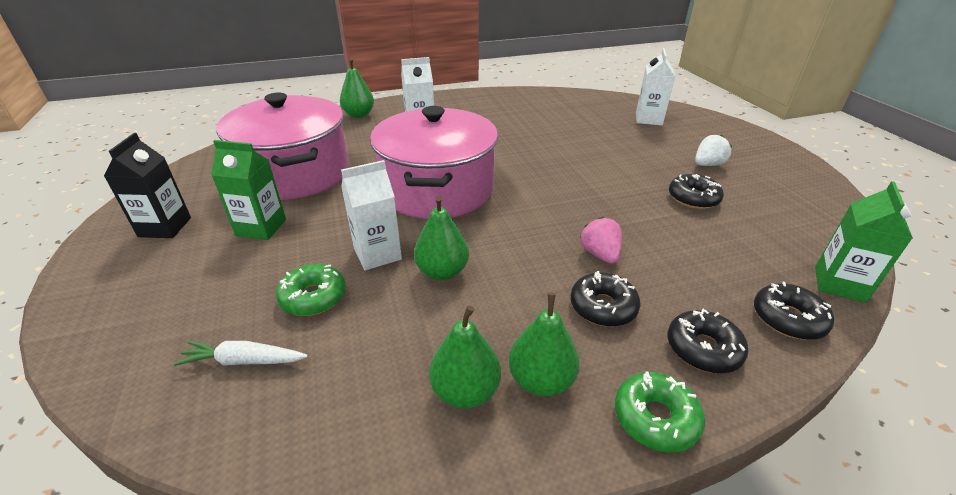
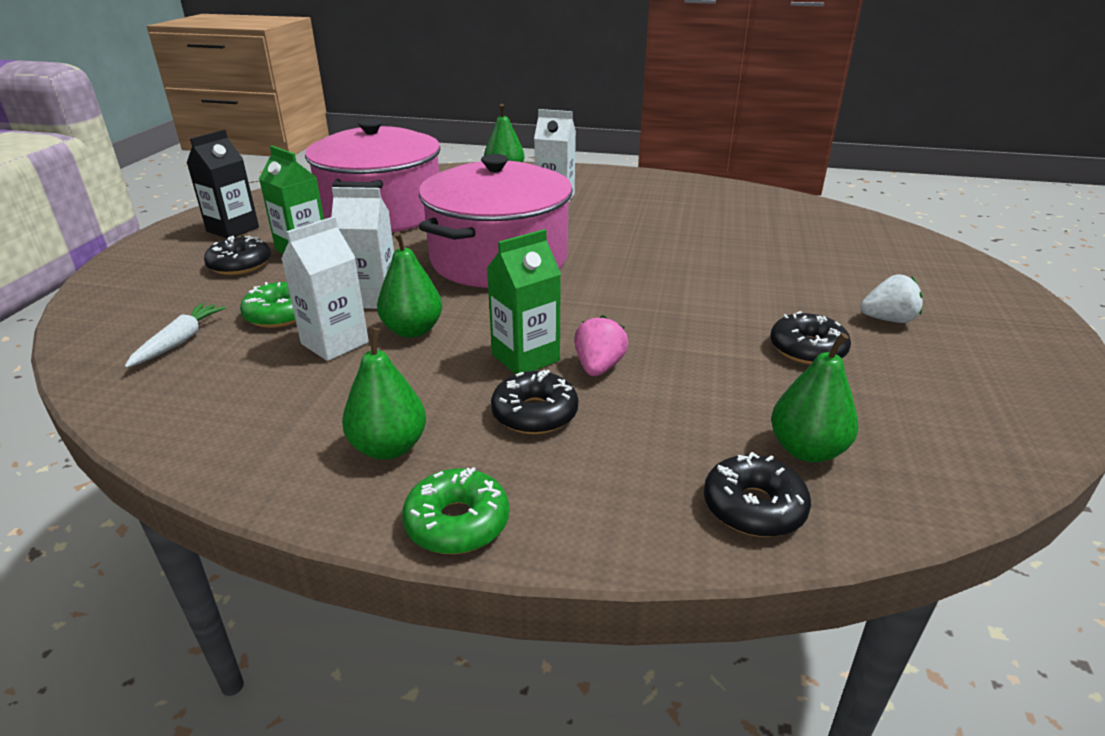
camera: 30 degrees right, 5 degrees down
(244, 361) = (179, 342): white carrot -> white carrot turned 75 degrees clockwise
(465, 391) = (313, 428): green pear -> green pear (806, 450)
(648, 119) = (871, 249): white carton -> white carton (335, 343)
(703, 348) = (596, 491): black donut -> black donut (240, 265)
(839, 284) = (894, 503): green carton -> green carton (525, 358)

